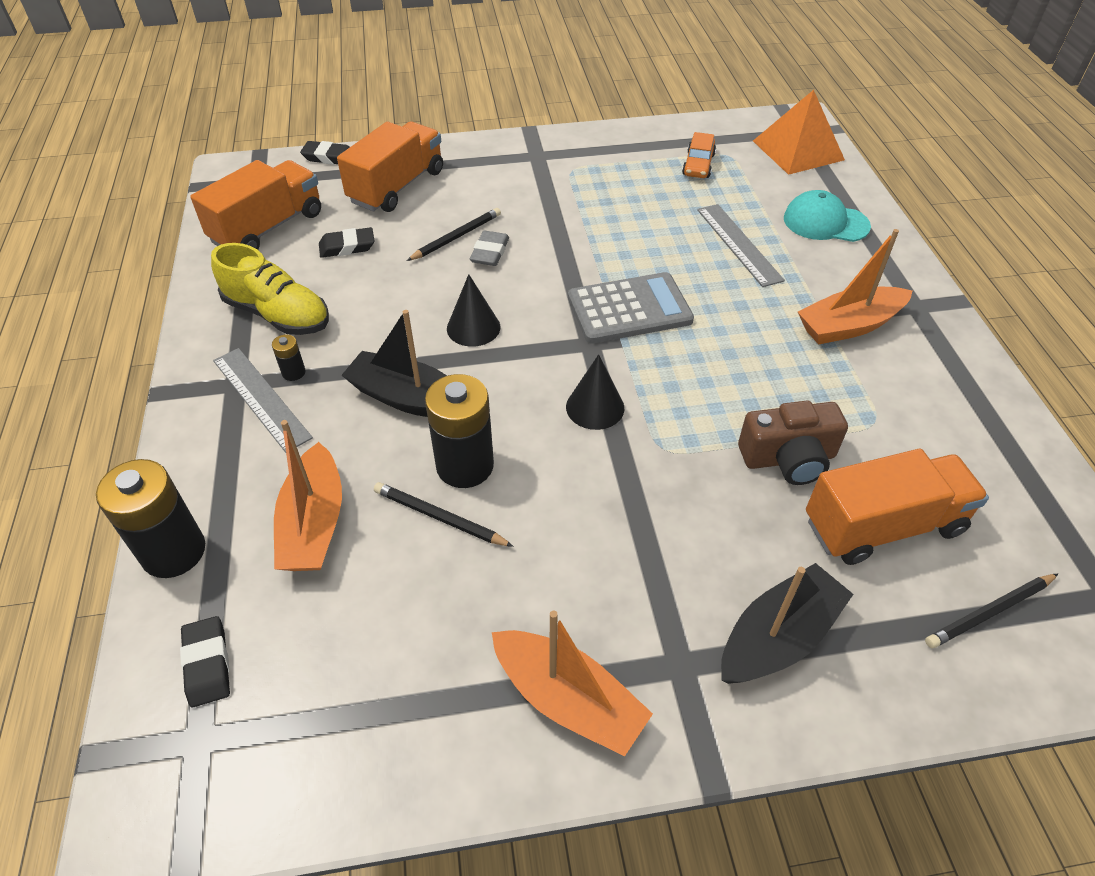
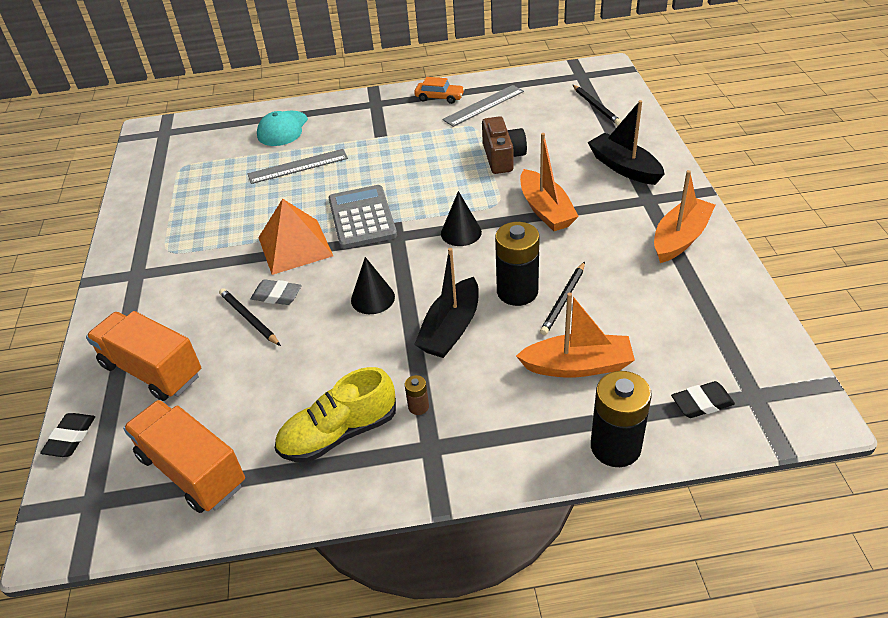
camera: 85 degrees left, 5 degrees down
(261, 398) = (449, 424): grey ruler -> grey ruler (483, 105)
(278, 315) = (339, 433): yellow shoe -> yellow shoe turned 150 degrees counterclockwise
(293, 372) = (418, 407): black battery -> brown battery
(347, 247) = (244, 396): black eraser -> none
(698, 165) = (190, 182): orange car -> orange car (439, 97)
(798, 150) = (189, 134): orange pyramid -> orange pyramid (295, 246)
(849, 326) = (391, 128): orange boat -> orange boat (545, 210)
(883, 526) = (548, 130): orange truck -> none

